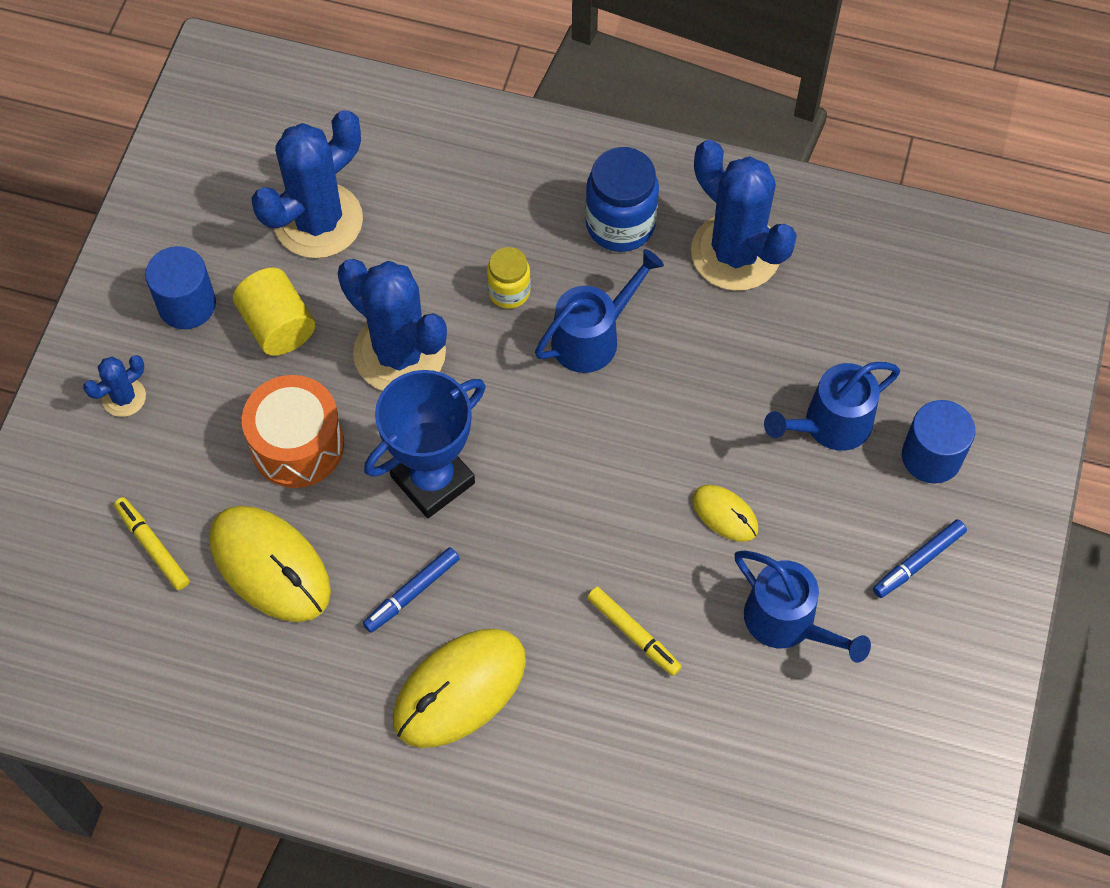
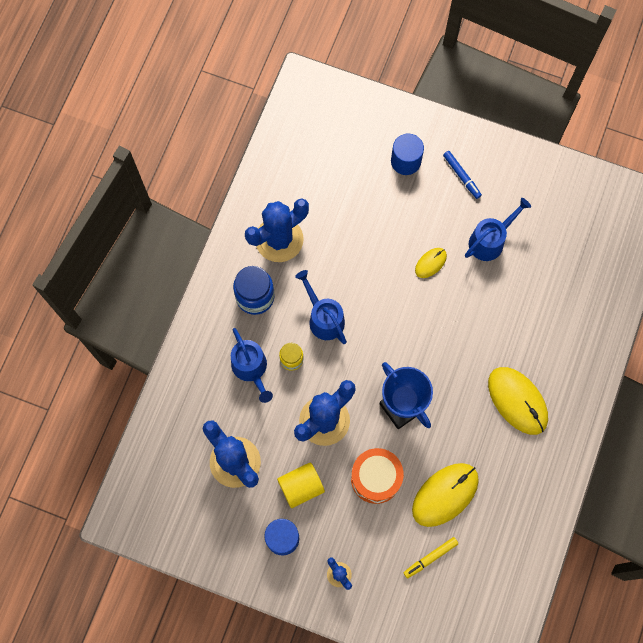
camera: 85 degrees left, 10 degrees up
(412, 593) = (464, 422): blue marker -> none
(633, 634) = (492, 314): yellow marker -> none
(830, 425) = (384, 206): blue watering can -> blue watering can (251, 368)

